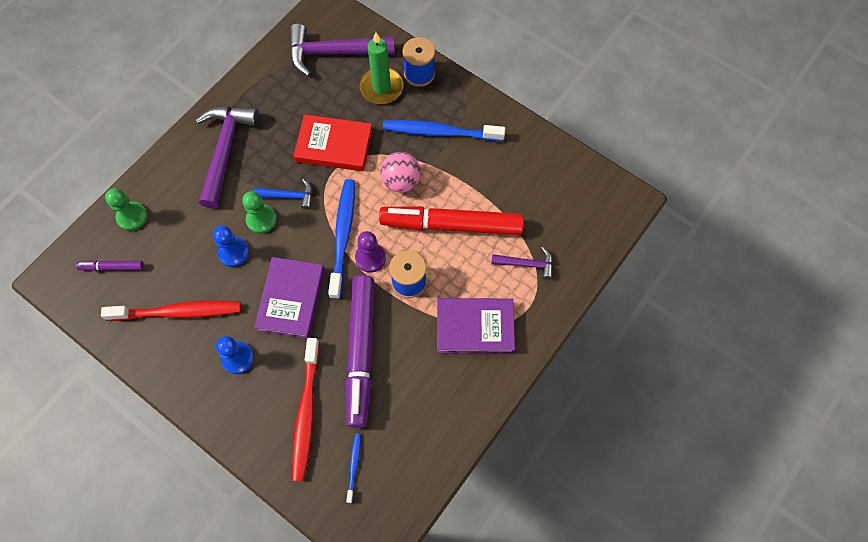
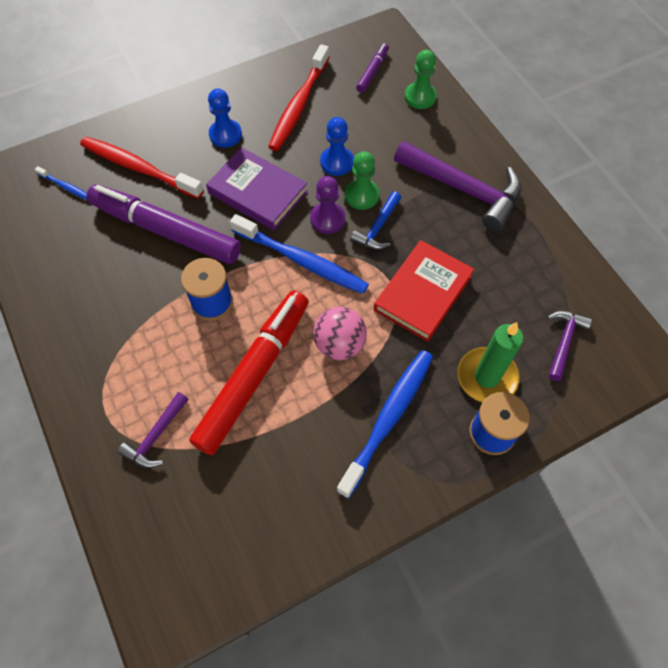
camera: 115 degrees right, 5 degrees down
(334, 53) = (564, 342): purple hammer -> purple hammer, size x0.52
(370, 258) = (261, 276): purple pawn -> purple pawn (327, 219)
(475, 327) = (121, 344): purple book -> none

